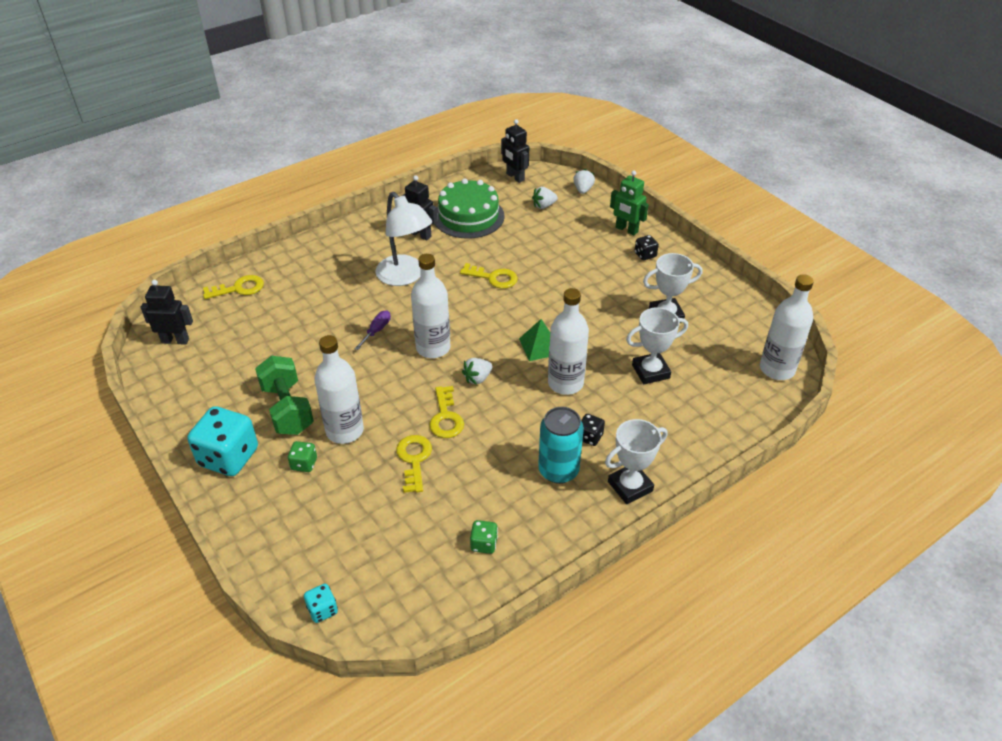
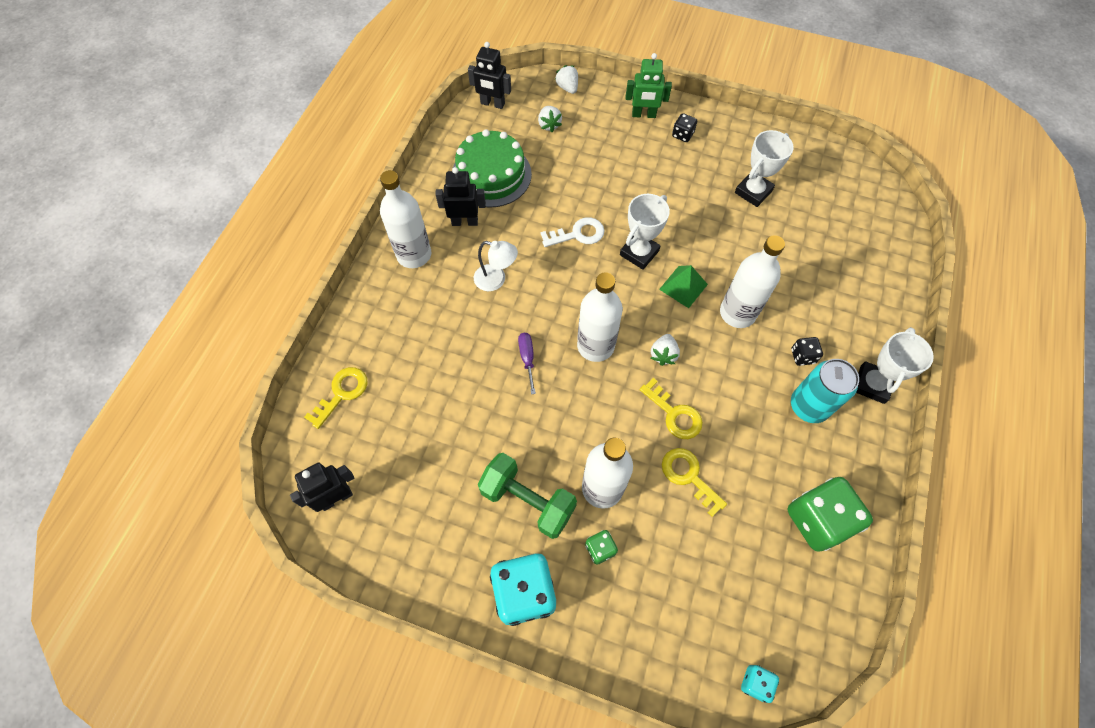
camera: 35 degrees left, 20 degrees up
(405, 276) = (496, 280): white lamp -> white lamp, size x0.58
(484, 544) = (817, 520): green dice -> green dice, size x2.14
(493, 278) = (577, 234): yellow key -> white key
(544, 206) = (549, 125): white strawberry -> white strawberry turned 45 degrees counterclockwise
(650, 371) = (791, 258): white trophy -> white trophy (639, 253)
(777, 369) = (876, 198): white bottle -> white bottle (414, 255)

